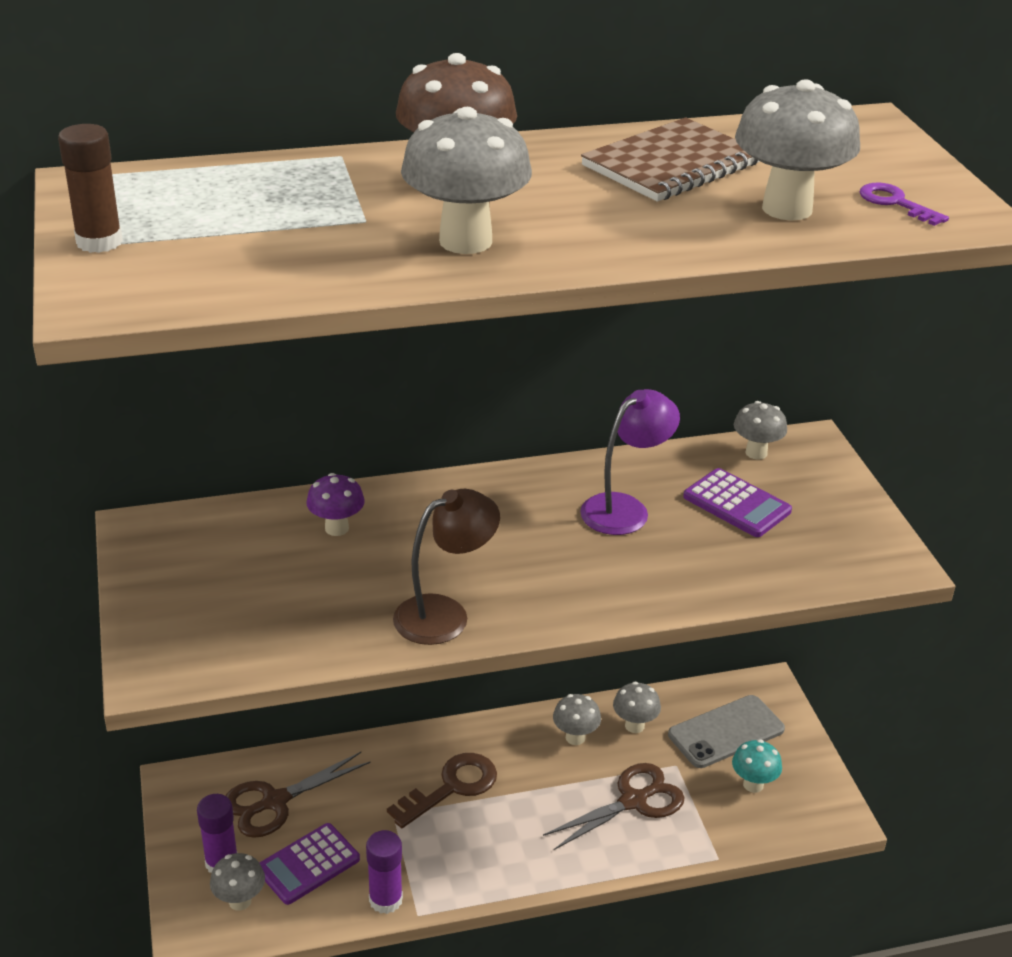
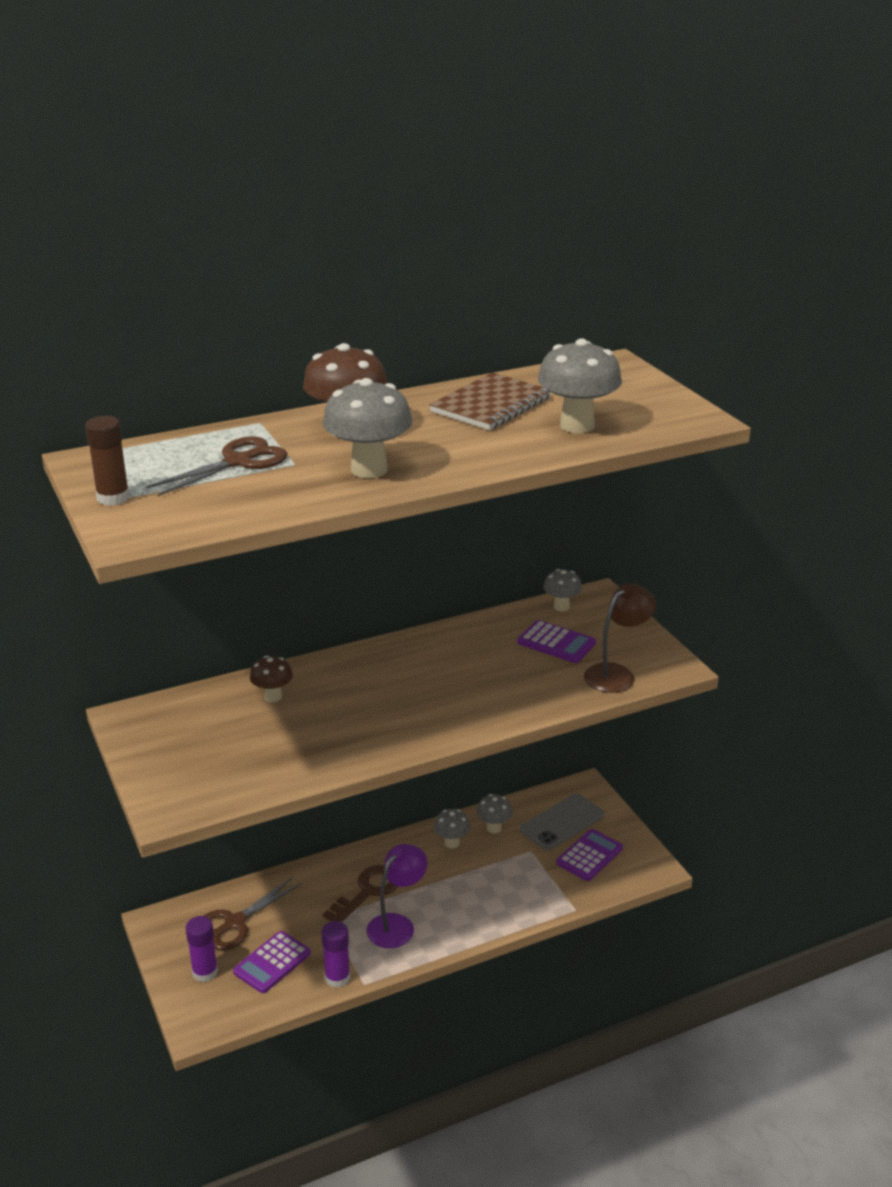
camera: 10 degrees left, 5 degrees down
(240, 901) = (226, 997): grey mushroom -> none
(337, 528) = (273, 697): purple mushroom -> brown mushroom
(445, 614) = (369, 743): brown lamp -> brown lamp (616, 674)
(625, 508) = (478, 656): purple lamp -> purple lamp (397, 924)
(633, 801) = (505, 880): brown scissors -> brown scissors (238, 462)
(753, 784) = (589, 855): turquoise mushroom -> purple calculator
(895, 203) = (646, 414): purple key -> none

